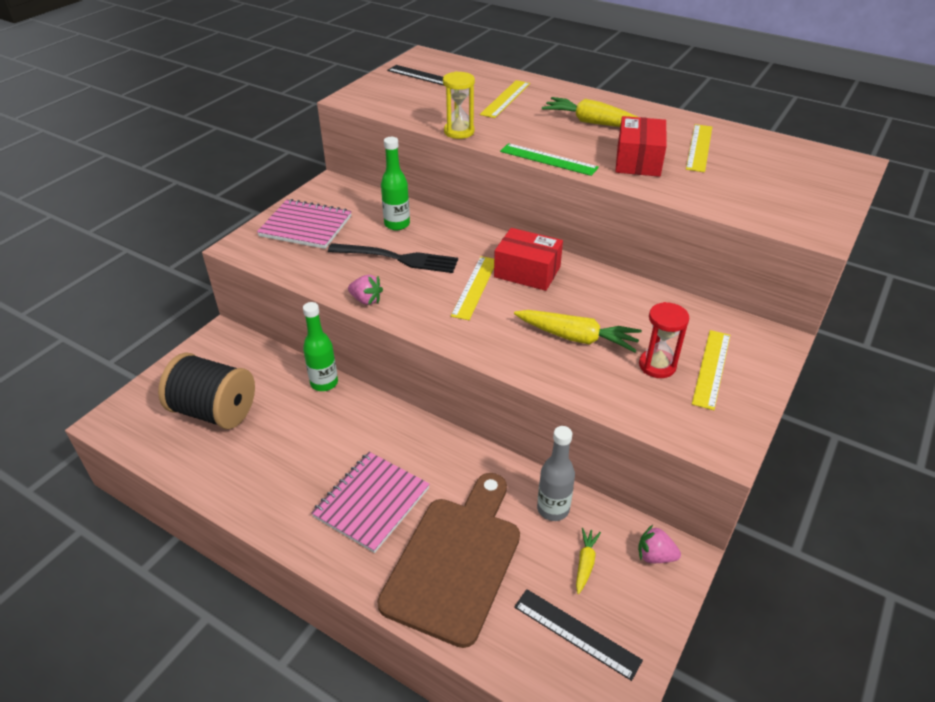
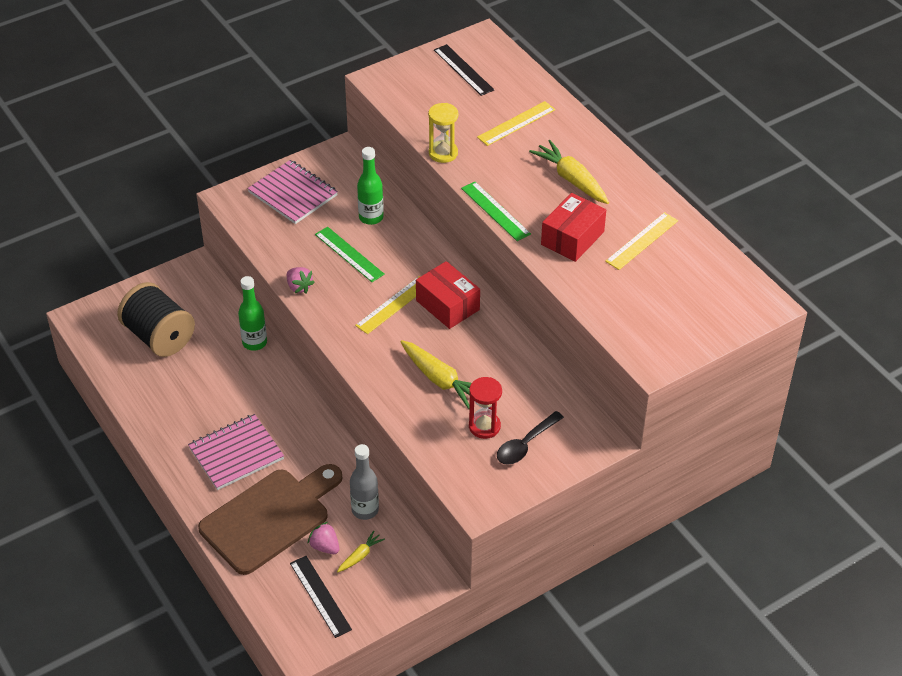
camera: 25 degrees right, 5 degrees up
(397, 258) = (349, 254): black fork -> green ruler
(655, 556) = (414, 571): pink strawberry -> pink strawberry (325, 546)
(711, 368) = (525, 444): yellow ruler -> black spoon

